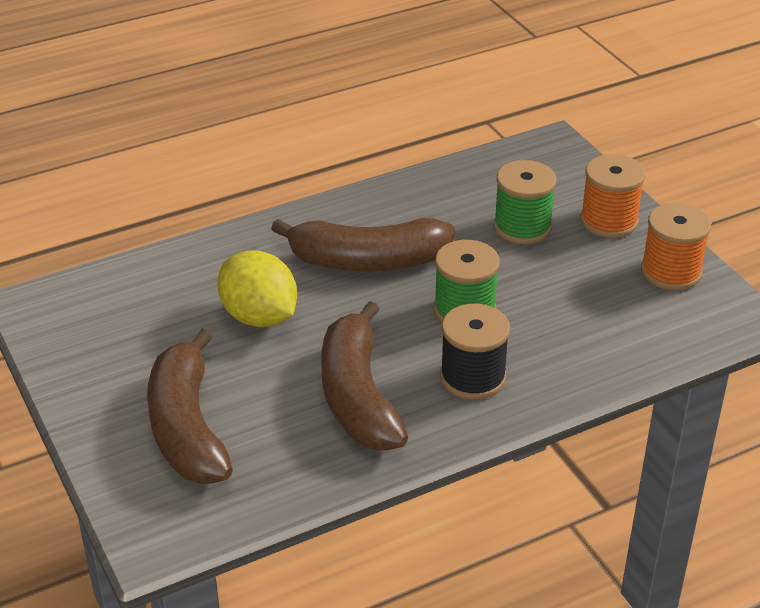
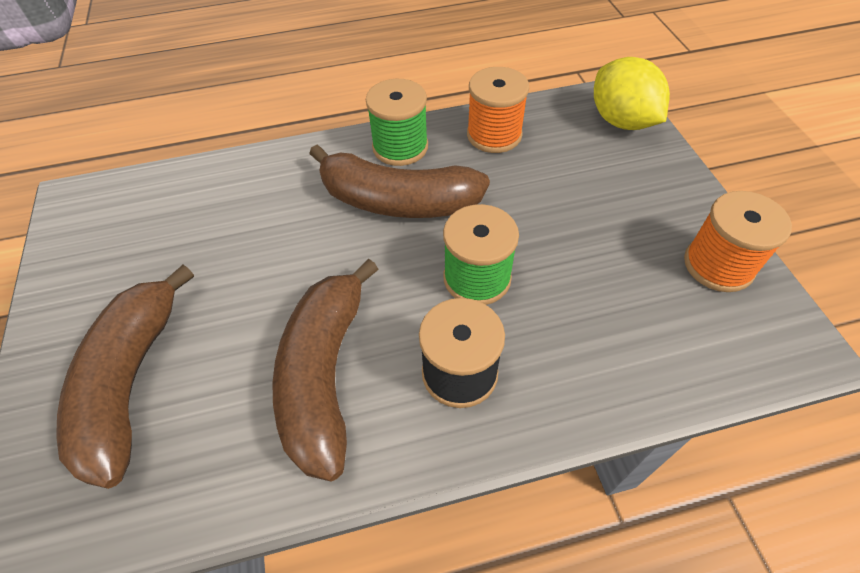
camera: 15 degrees right, 15 degrees up
(259, 317) = (267, 250): yellow lemon -> yellow lemon (621, 121)
(522, 227) = (564, 184): green spool -> green spool (400, 147)
(609, 221) = (658, 190): orange spool -> orange spool (494, 135)

